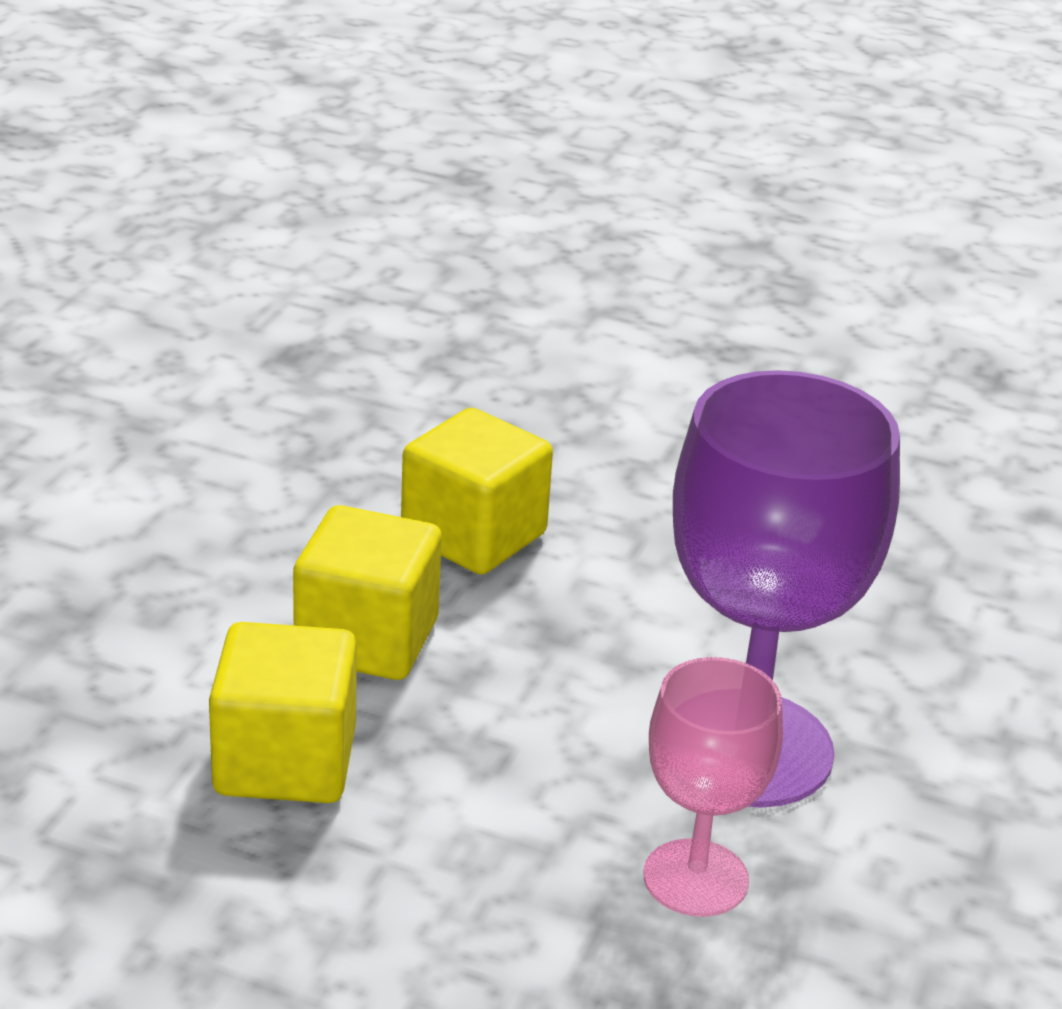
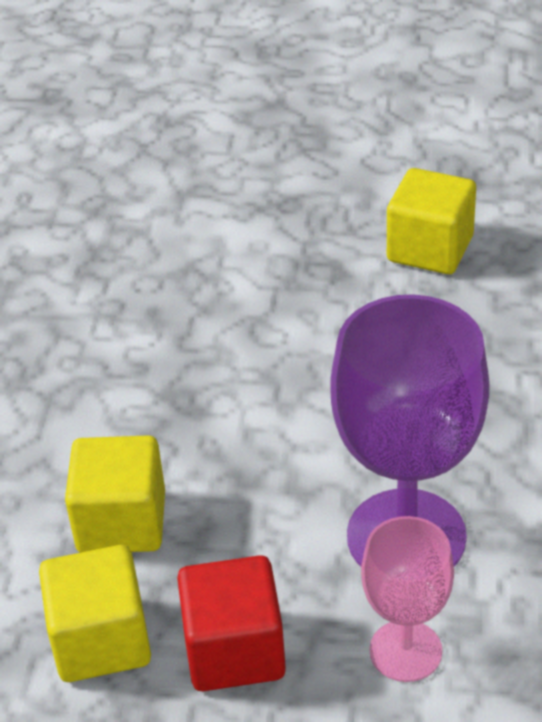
camera: 10 degrees left, 10 degrees up
(459, 818) = (234, 650): none -> red cube
(473, 536) = (165, 413): yellow cube -> yellow cube (430, 249)

